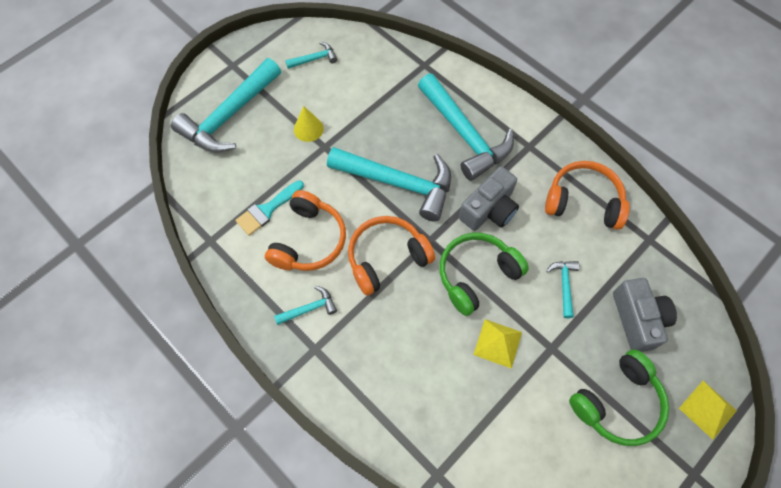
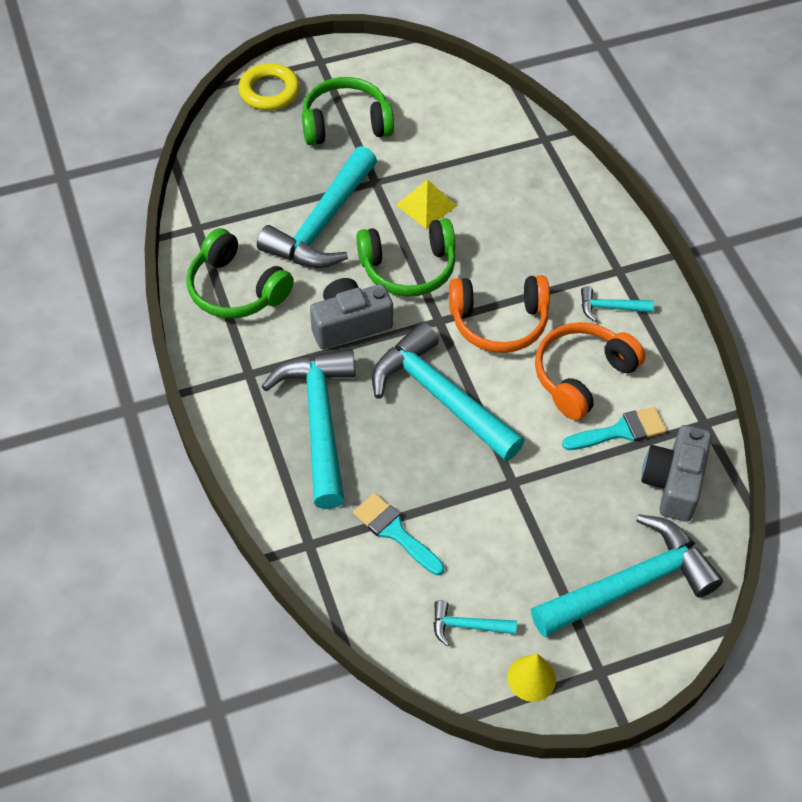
camera: 155 degrees left, 10 degrees down
(308, 129) = (524, 516): yellow cone -> yellow cone (531, 678)
(380, 90) = (394, 532): none -> turquoise brush
(564, 285) = (322, 224): turquoise hammer -> turquoise hammer, size x2.28
(583, 201) = (236, 289): orange headphones -> green headphones
(637, 319) = (272, 171): grey camera -> grey camera (673, 483)
(707, 409) = (269, 91): yellow pyramid -> yellow ring

